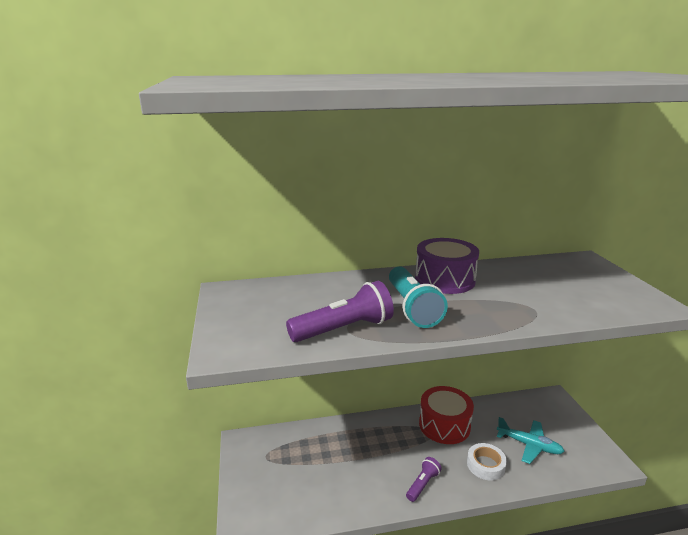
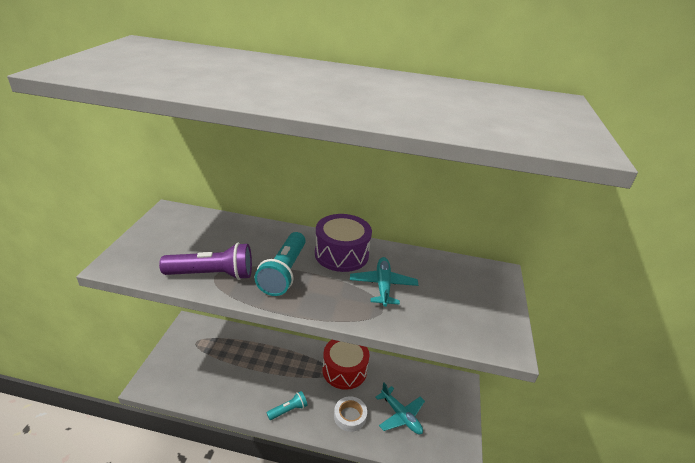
camera: 20 degrees right, 10 degrees up
(422, 484) = (288, 410): purple flashlight -> turquoise flashlight
(511, 293) = (383, 286): none -> turquoise plane

